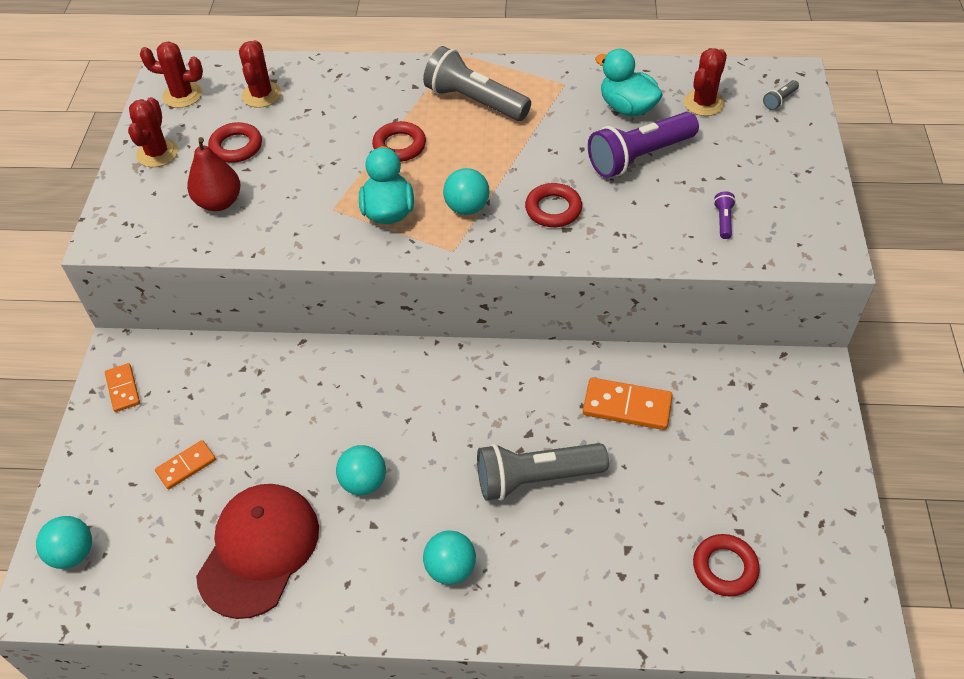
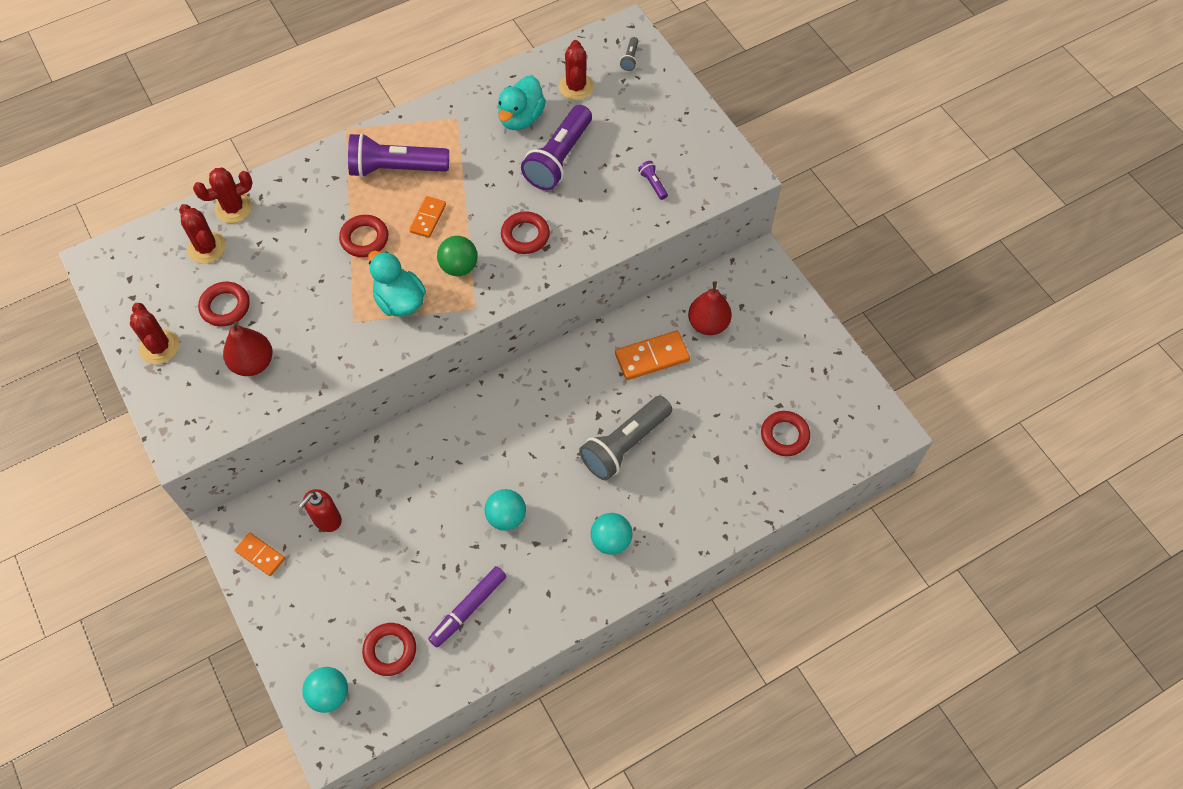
camera: 35 degrees left, 10 degrees up
(157, 545) = (390, 650): none -> red ring
(182, 95) = (133, 282): red cactus -> red cactus (233, 208)
(186, 466) = (363, 583): orange domino -> orange domino (428, 218)
(202, 390) = (327, 520): none -> red soap dispenser
(259, 550) = (468, 609): red cap -> purple marker
(467, 208) = (459, 267): turquoise ball -> green ball
(474, 101) = (396, 168): grey flashlight -> purple flashlight
(627, 107) = (521, 118): turquoise duck -> turquoise duck turned 75 degrees counterclockwise
(712, 404) = (708, 324): none -> red pear

